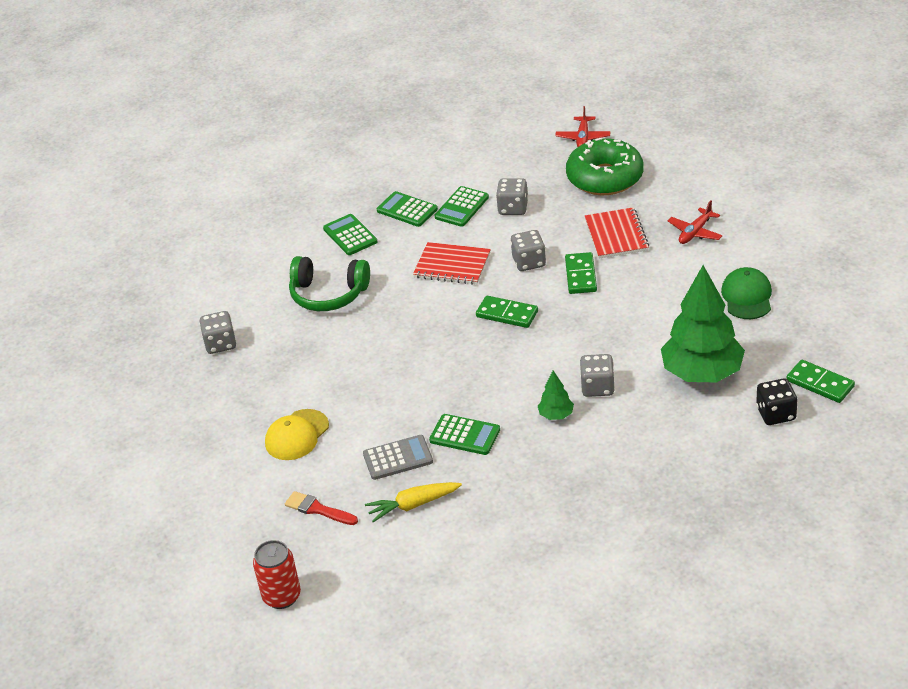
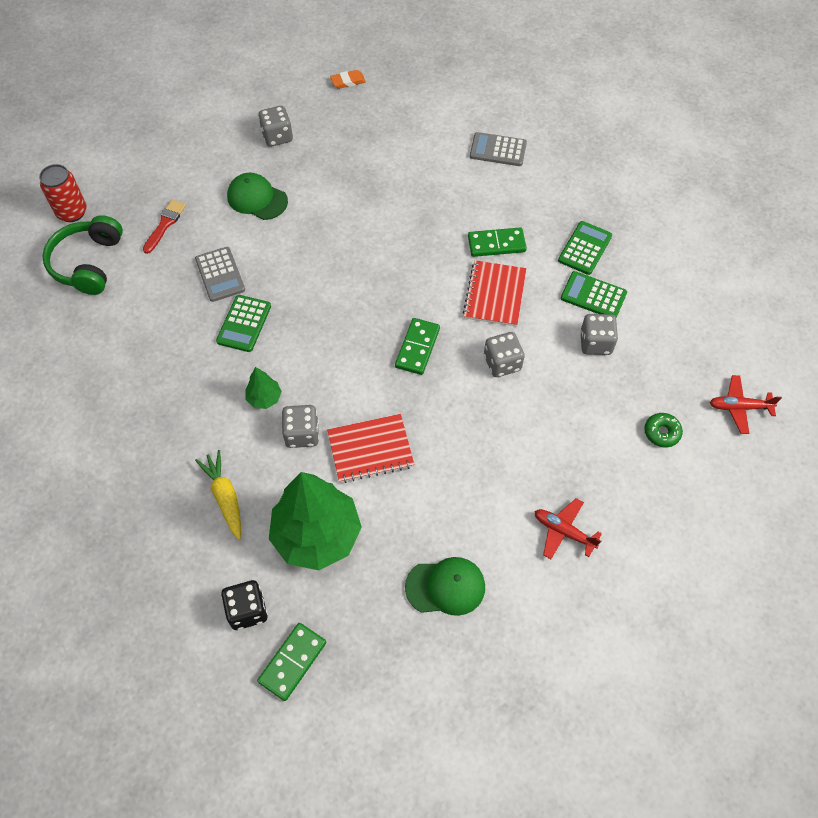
camera: 80 degrees right, 20 degrees up
(138, 370) = (348, 81): none -> orange eraser
(220, 344) = (379, 130): grey dice -> grey dice (277, 136)
(271, 260) = (498, 150): none -> grey calculator
(297, 435) = (257, 199): yellow cap -> green cap
(328, 294) = (448, 199): green headphones -> green headphones (88, 263)
(350, 235) = (539, 205): green calculator -> none
(413, 505) = (160, 291): yellow carrot -> yellow carrot (225, 497)
(580, 275) = (481, 413): green domino -> green domino (496, 244)
(605, 178) = (661, 432): green donut -> green donut, size x0.41
(616, 235) = (554, 446): red notebook -> red notebook (370, 449)

